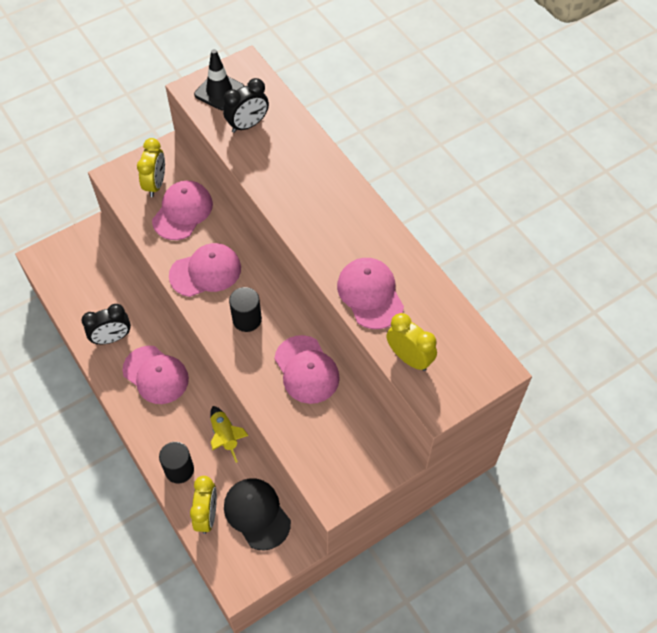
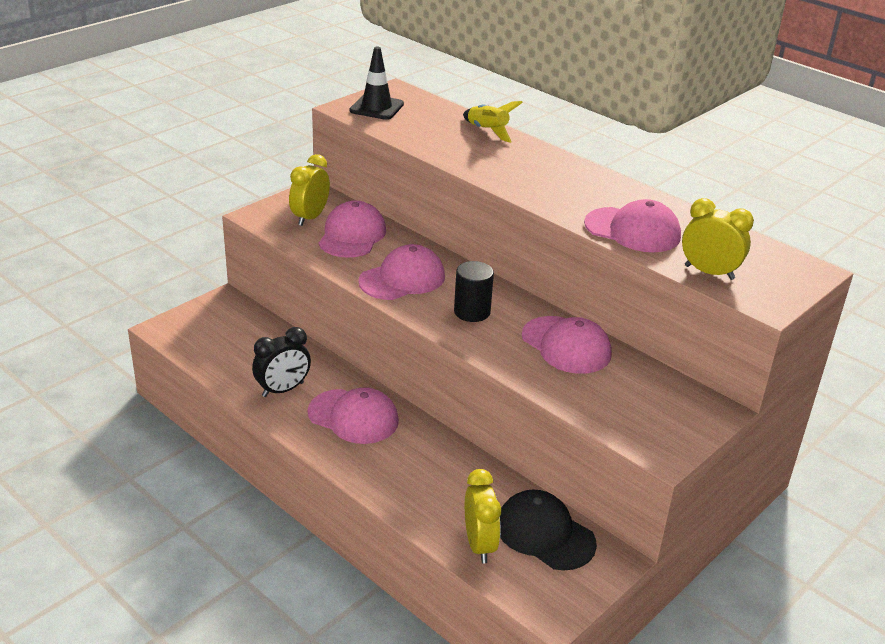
camera: 15 degrees left, 25 degrees down
(156, 184) = (310, 217): yellow clock -> yellow clock turned 150 degrees counterclockwise
(179, 470) = (422, 504): black cylinder -> none
(225, 436) = (468, 463): yellow rocket -> yellow rocket (487, 131)
(247, 125) = (421, 127): black clock -> none
(370, 294) = (632, 230): pink cap -> pink cap turned 150 degrees clockwise

